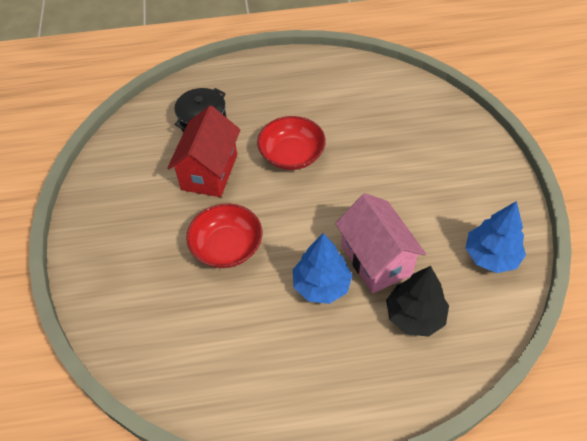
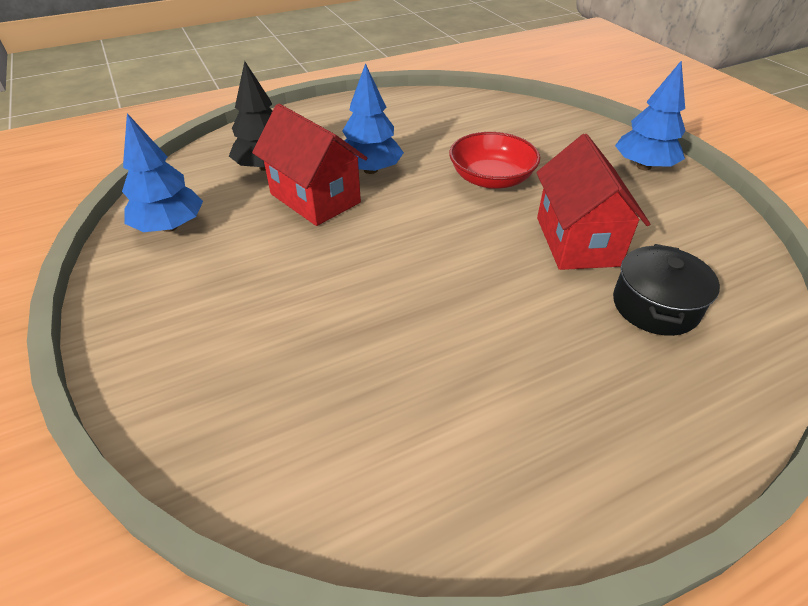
camera: 160 degrees right, 10 degrees down
(97, 229) = (643, 166): none -> blue tree
(292, 155) = (477, 287): red bowl -> none
(376, 260) = (315, 198): pink house -> red house

